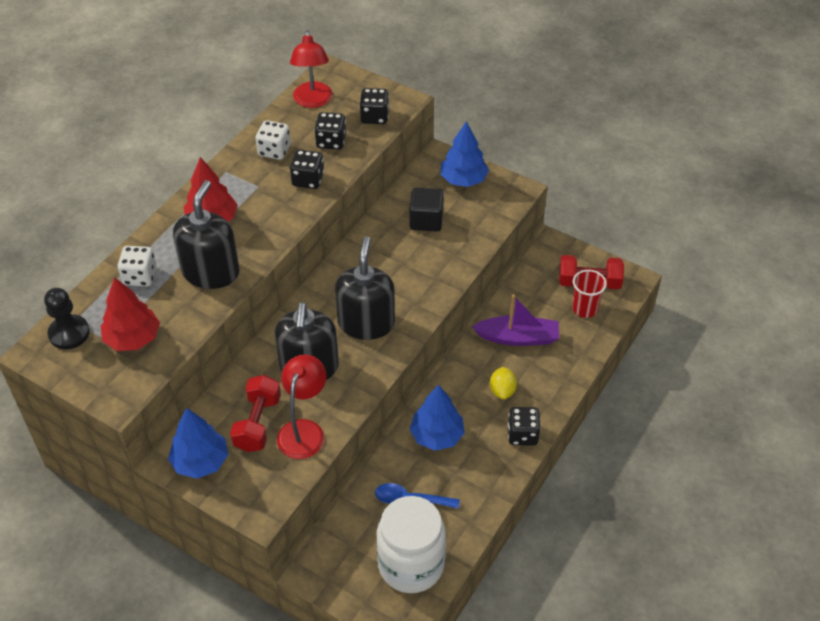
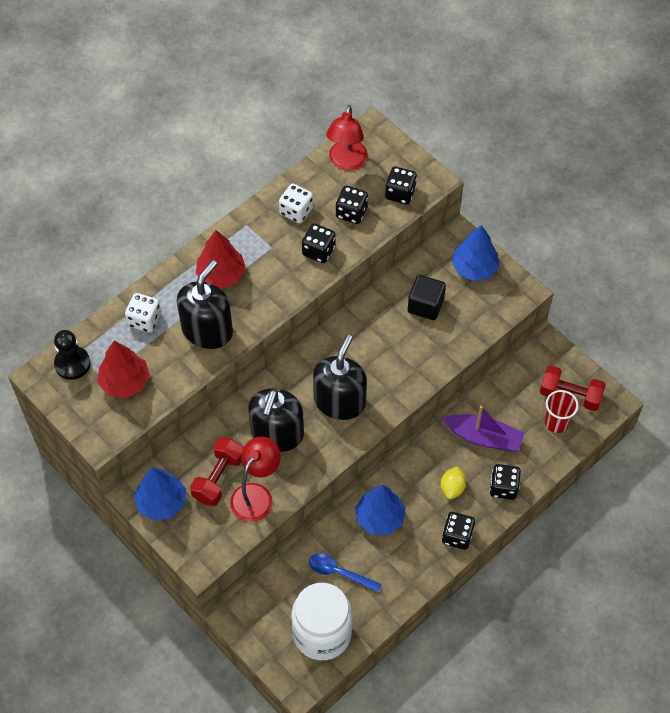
camera: 15 degrees right, 10 degrees up
(553, 379) = (503, 487): none -> black dice

